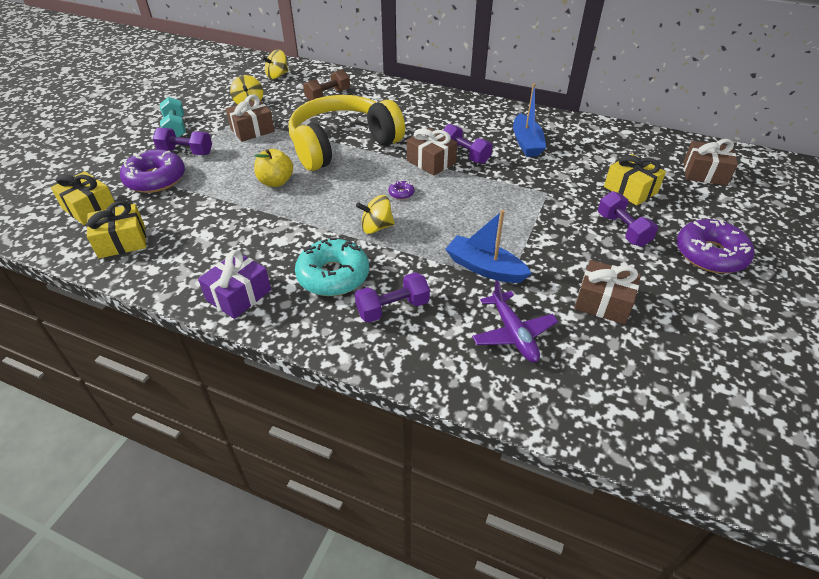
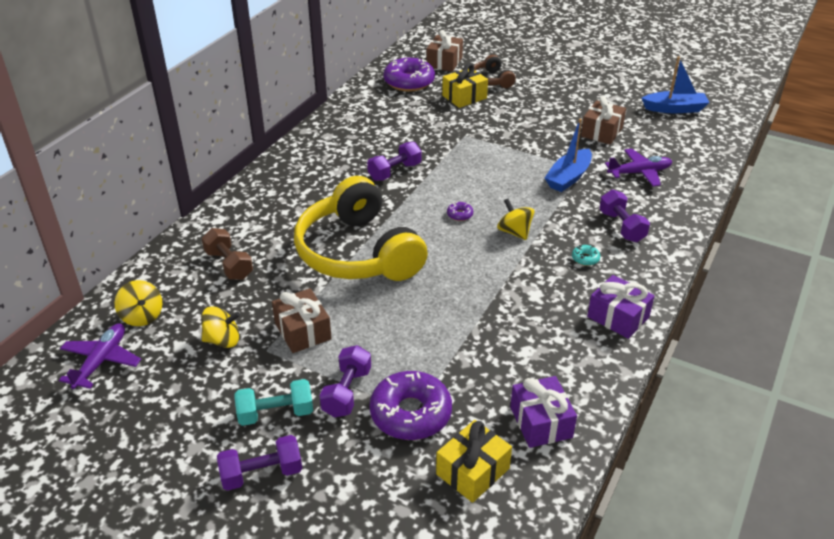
camera: 85 degrees left, 5 degrees down
(122, 241) = (541, 422): yellow gift -> purple gift
(239, 70) = (101, 361): none -> purple plane
(276, 182) = (429, 302): yellow apple -> none
(333, 275) = (585, 259): turquoise donut -> turquoise donut, size x0.42
(376, 227) = (514, 232): yellow spinning top -> yellow spinning top turned 150 degrees clockwise
(431, 162) = (405, 193): brown gift -> none
(526, 143) = (380, 135): blue boat -> blue boat (674, 109)
(622, 230) = (518, 110): purple dumbbell -> purple dumbbell (262, 474)
(684, 209) = (491, 80): none -> brown headphones
(710, 254) = (546, 82): purple donut -> purple donut (409, 82)

